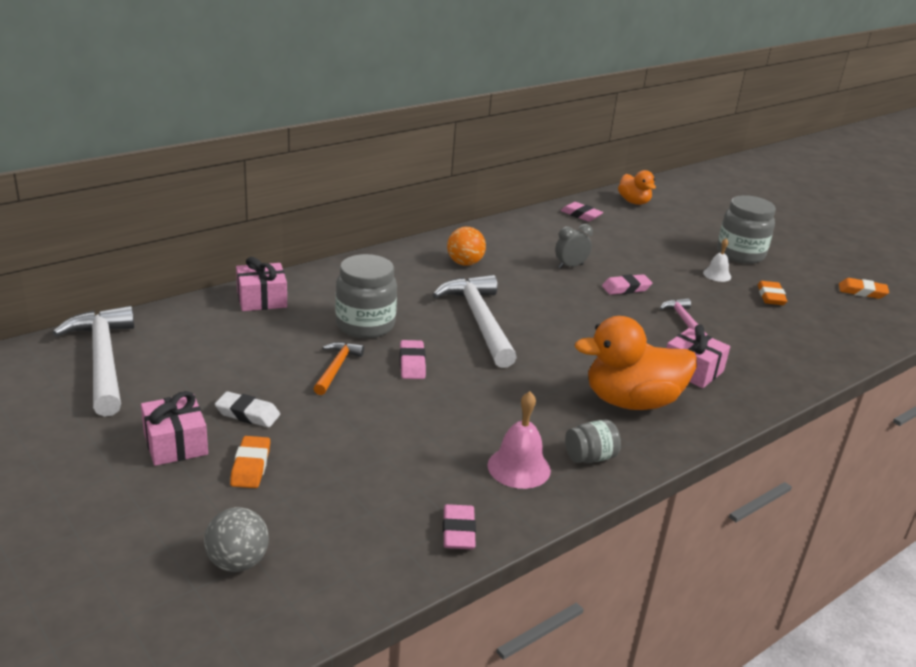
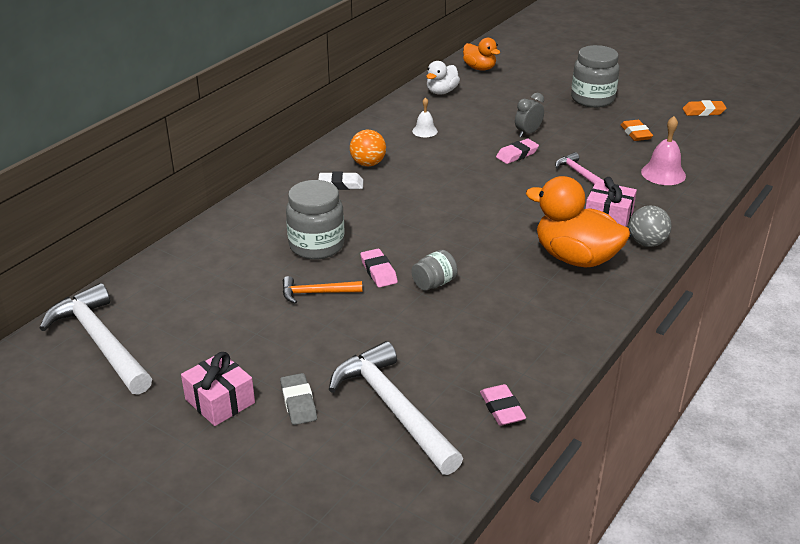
camera: 15 degrees left, 5 degrees up
(237, 562) = (341, 488): grey ball -> grey ball (647, 243)
(247, 414) = (265, 356): white eraser -> white eraser (341, 184)
(250, 466) = (298, 402): orange eraser -> grey eraser
(262, 299) = (208, 244): pink gift -> none
(336, 368) = (316, 293): orange hammer -> orange hammer turned 90 degrees counterclockwise
(479, 321) = (412, 216): white hammer -> white hammer (393, 408)
(519, 467) = (518, 340): pink bell -> pink bell (663, 173)
(570, 266) = (459, 145): grey clock -> grey clock (528, 133)
(581, 215) = (441, 92): pink eraser -> white duck
(590, 457) = (569, 316): grey jar -> grey jar (434, 283)
(631, 401) = (575, 258): orange duck -> orange duck turned 60 degrees clockwise
(717, 275) = (583, 123): white bell -> white bell (424, 131)

